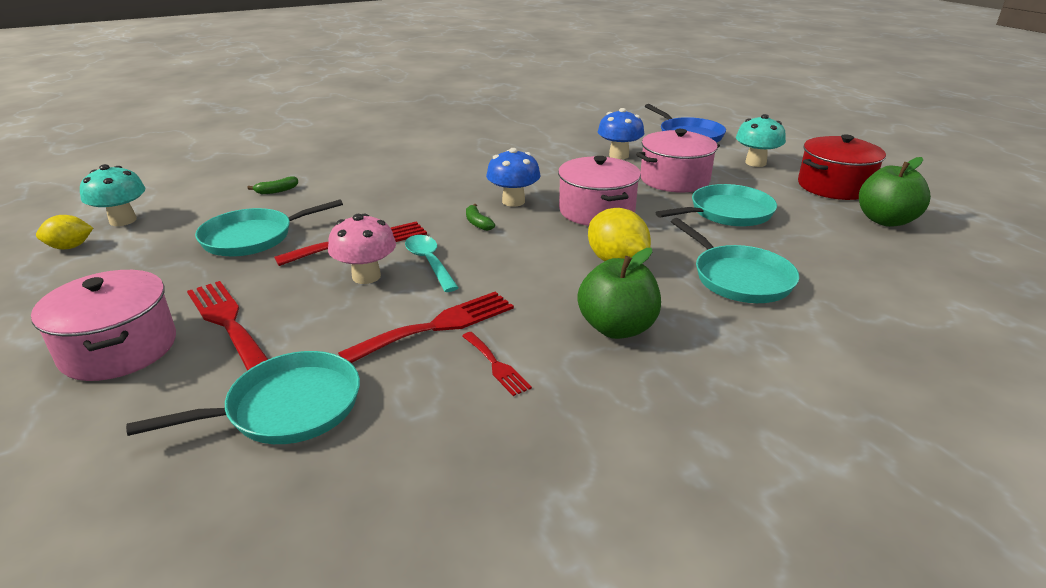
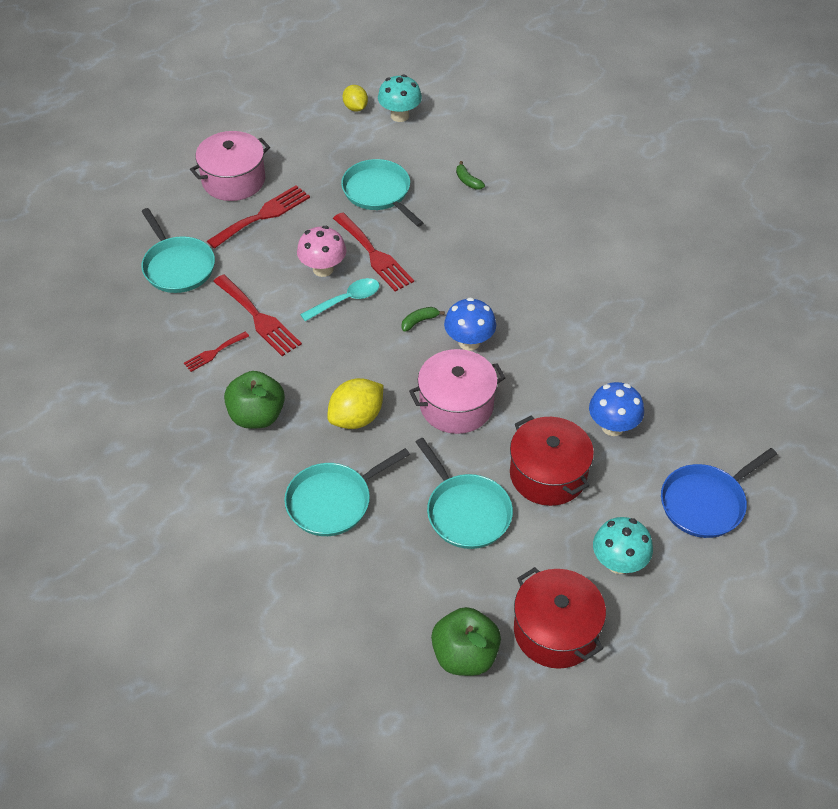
camera: 85 degrees right, 20 degrees up
(674, 179) = (548, 474): pink pot -> red pot

